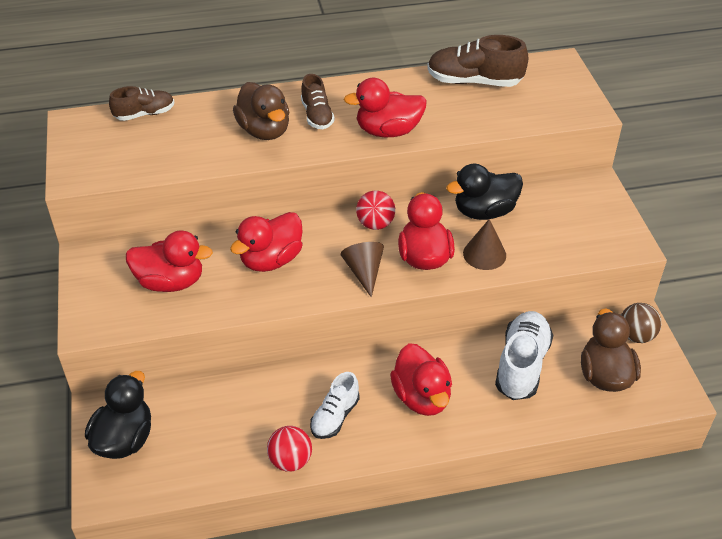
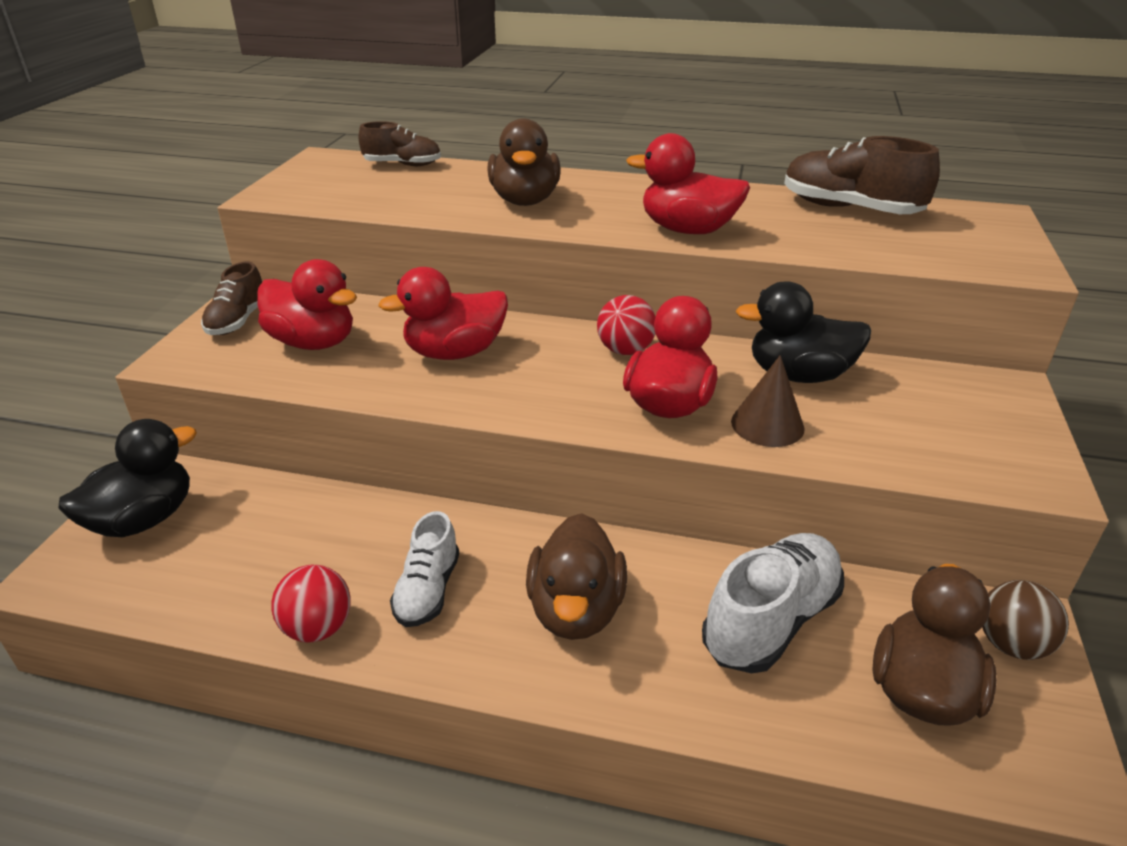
camera: 25 degrees right, 10 degrees down
(317, 116) = (604, 200): brown shoe -> brown shoe (237, 321)
(335, 416) = (428, 590): white shoe -> white shoe turned 45 degrees counterclockwise
(364, 272) = (568, 398): brown cone -> none
(421, 397) = (576, 610): red duck -> brown duck

